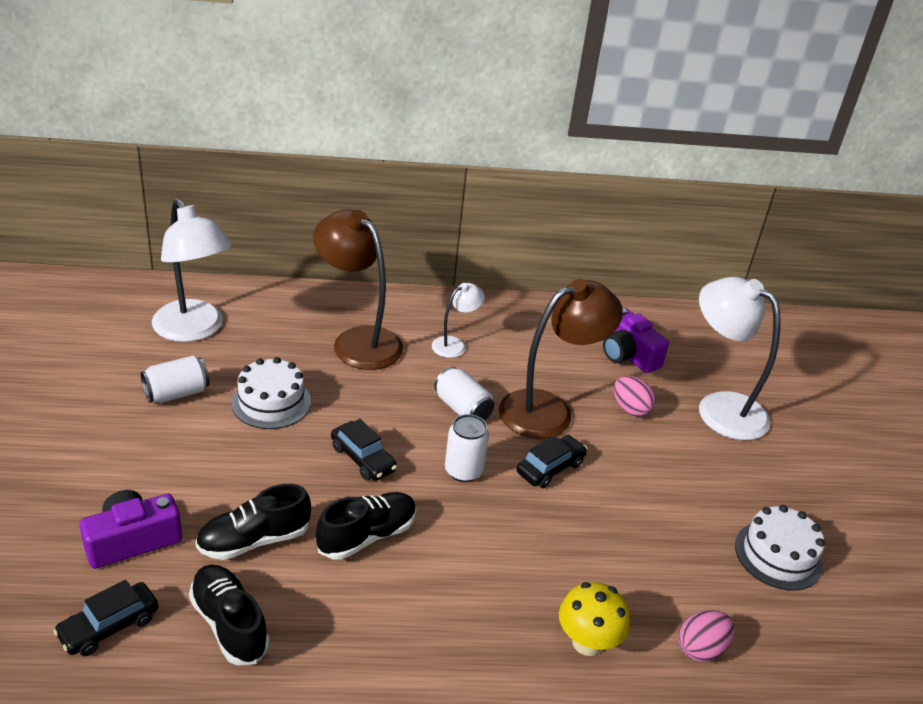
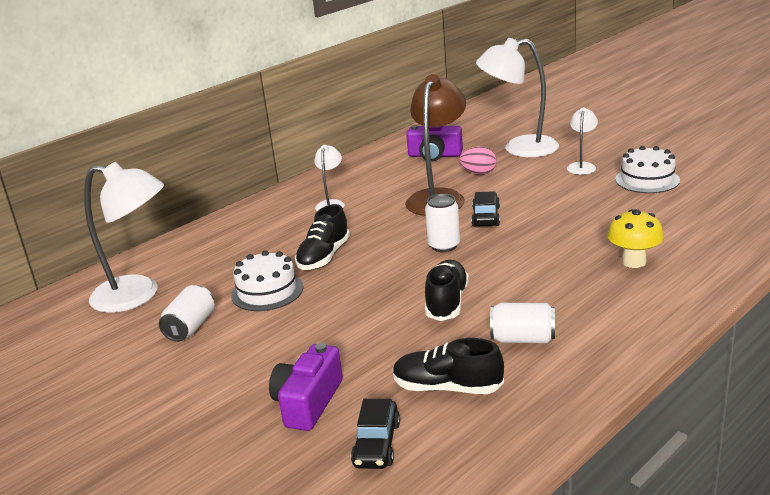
camera: 35 degrees left, 10 degrees down
(254, 540) = (386, 348): black shoe -> black shoe (324, 257)
(358, 341) = (267, 236): brown lamp -> none
(363, 459) = (377, 277): black car -> none
(462, 409) = (391, 224): white can -> white can (523, 339)
(700, 649) = (682, 230): pink egg -> none
(742, 481) = (582, 166): none -> white lamp

